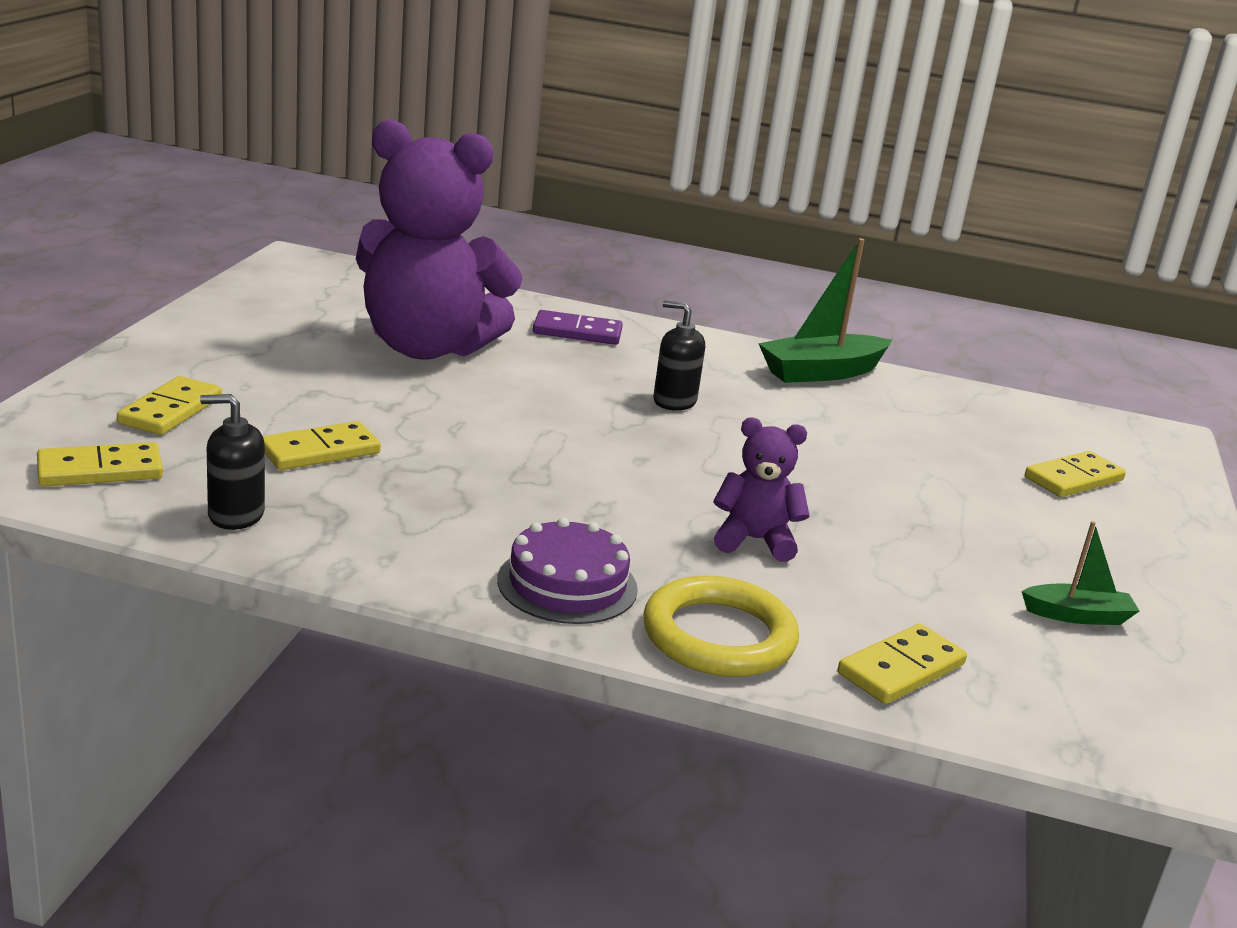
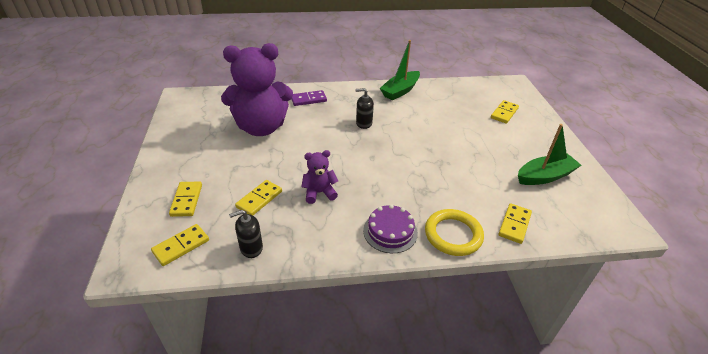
camera: 20 degrees left, 15 degrees up
(754, 540) = (433, 182): purple teddy bear -> purple teddy bear (319, 193)
(1077, 615) = (545, 176): green boat -> green boat, size x1.76

